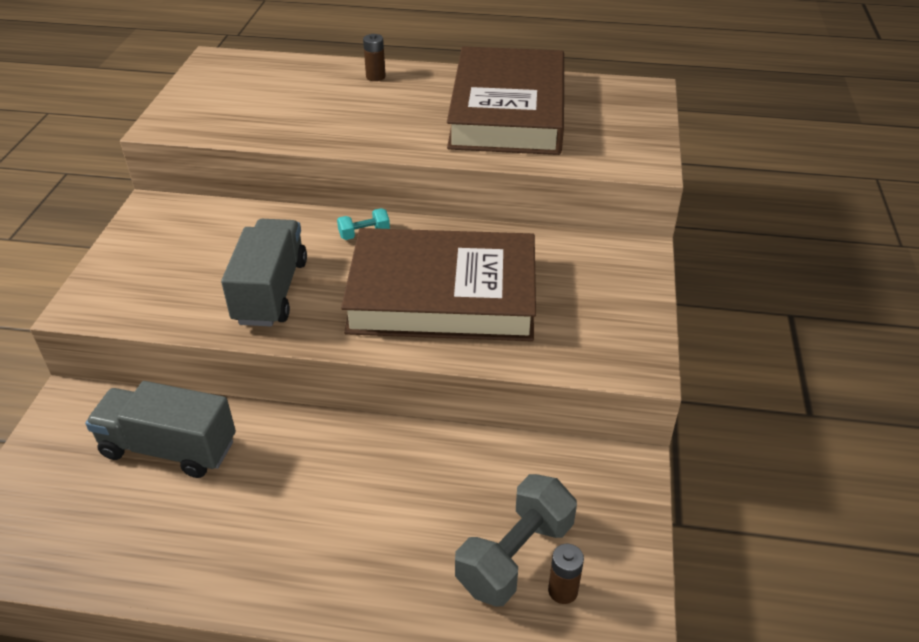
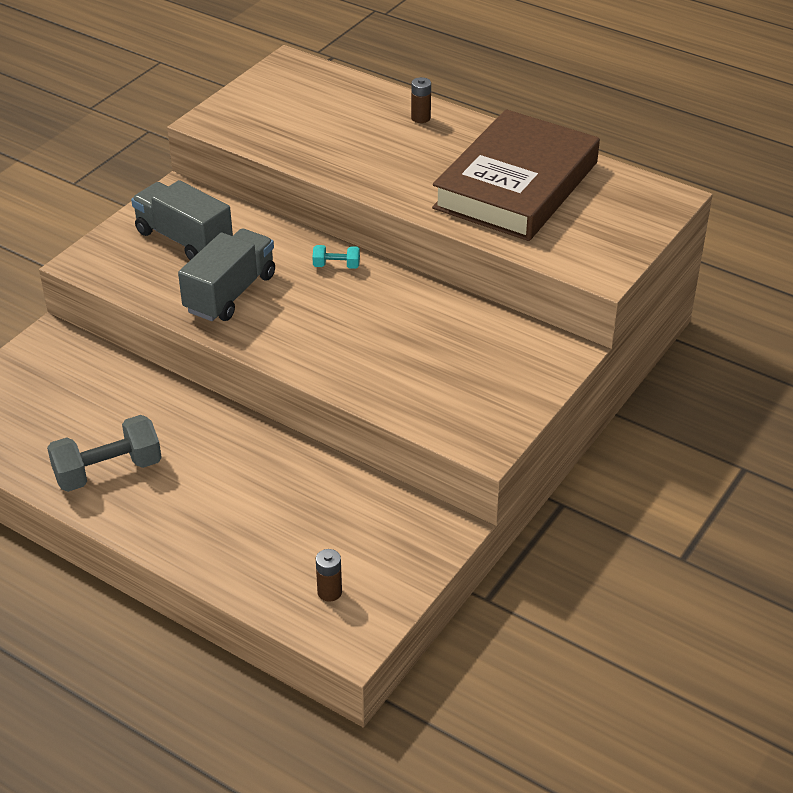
camera: 25 degrees right, 0 degrees up
(169, 448) = (105, 395): grey truck -> grey truck (184, 239)
(443, 295) = (365, 338): brown book -> none
(515, 556) = (311, 557): grey dumbbell -> grey dumbbell (108, 471)

